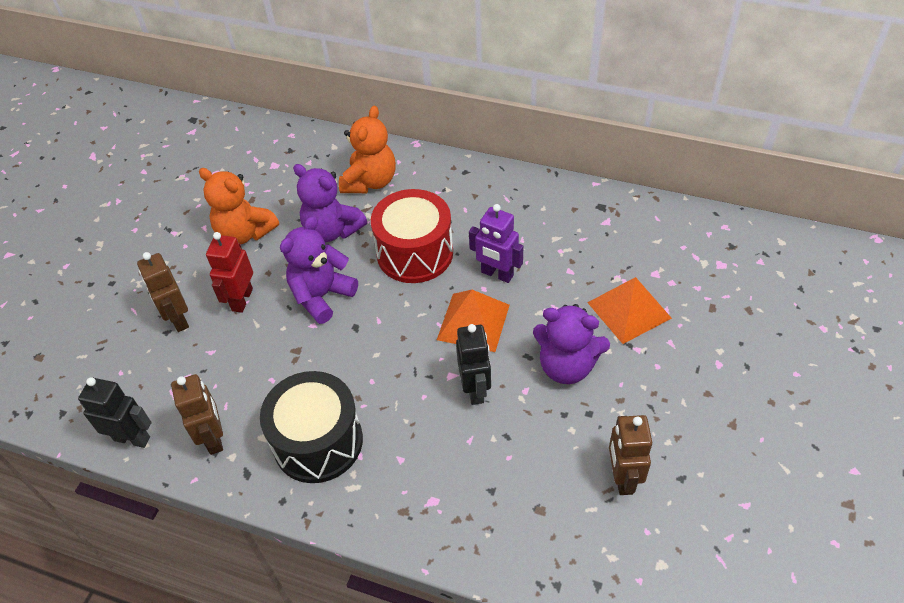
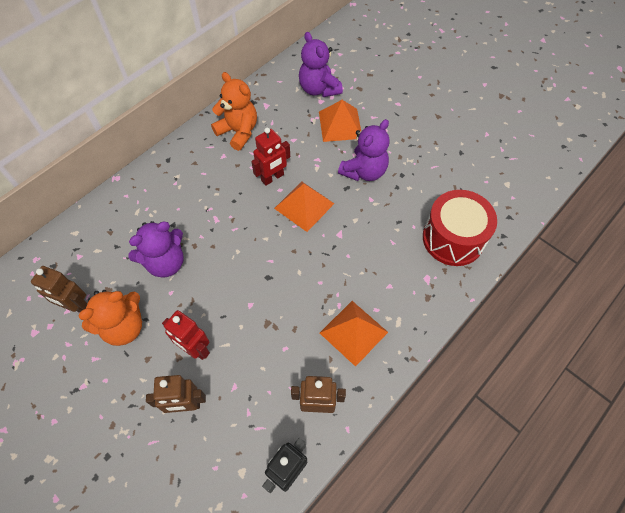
camera: 70 degrees left, 10 degrees up
(318, 441) = (353, 332): black drum -> orange pyramid
(322, 296) = (226, 290): purple teddy bear -> purple teddy bear (319, 89)
(370, 182) = (133, 221): orange teddy bear -> orange teddy bear (238, 132)
(415, 253) = (224, 217): red drum -> red drum (453, 238)
(475, 389) = (357, 225): black robot -> none
(497, 274) = (272, 178): purple robot -> red robot
(622, 478) = (450, 177): brown robot -> brown robot (76, 306)

